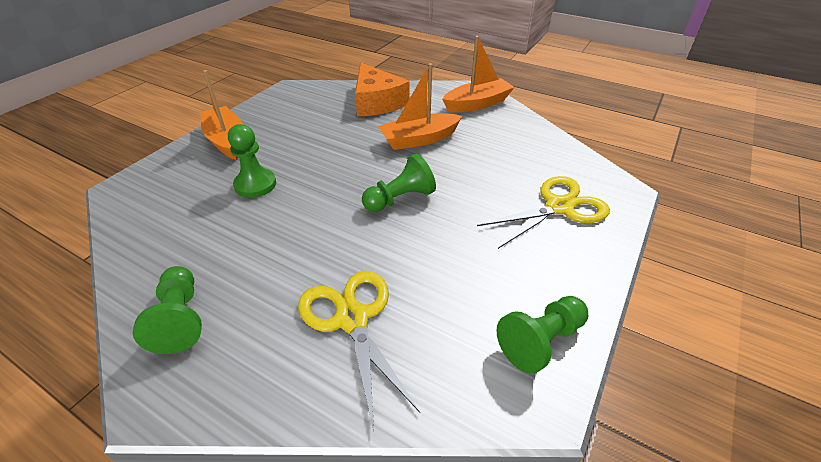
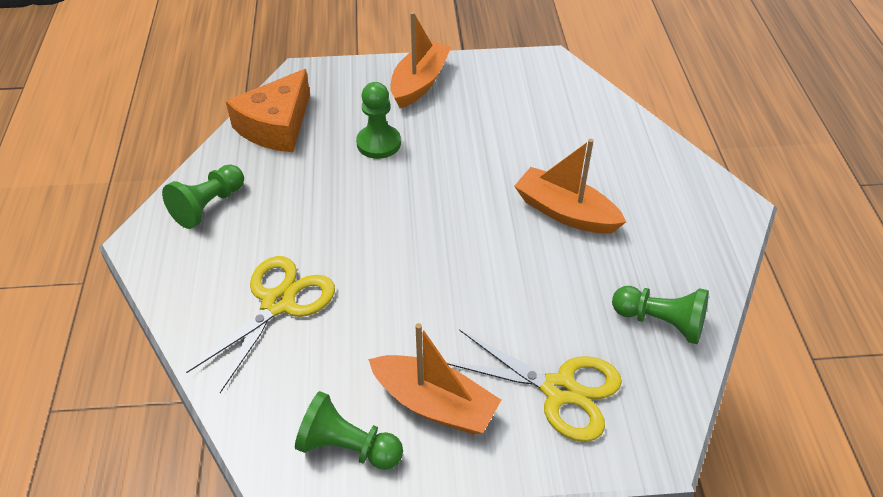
camera: 55 degrees right, 5 degrees up
(377, 102) = (600, 139): orange cheese -> orange cheese (276, 126)
(400, 199) = (450, 251): green pawn -> green pawn (660, 322)
(477, 104) = (700, 224): orange boat -> orange boat (434, 404)

